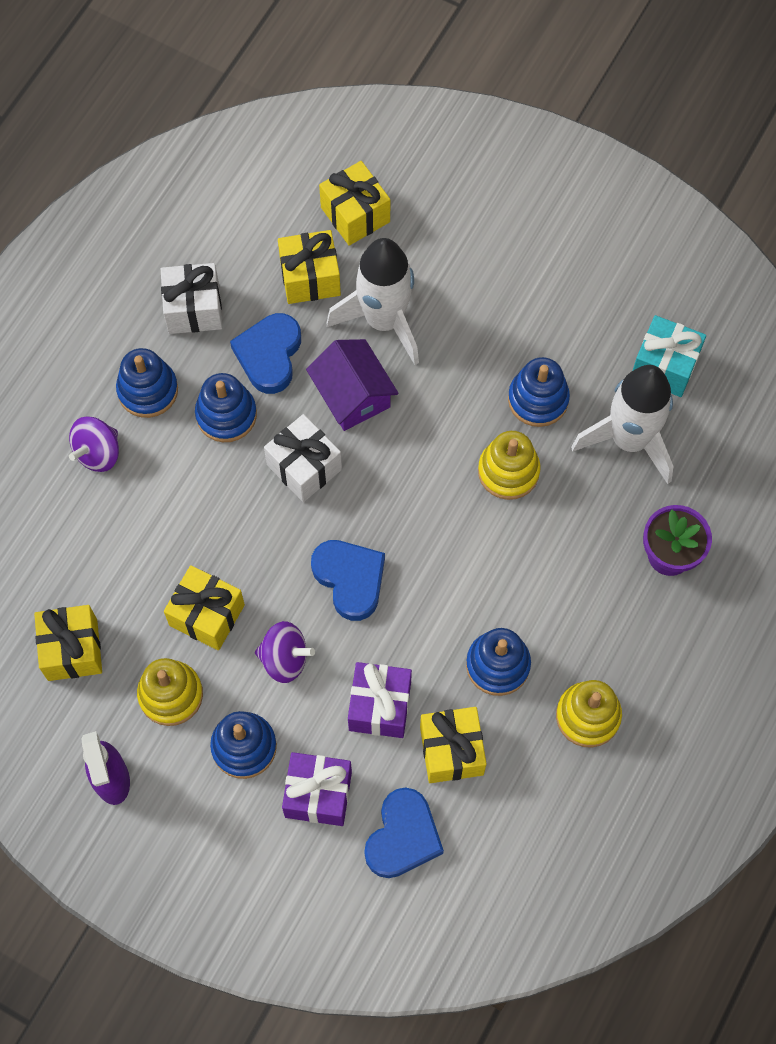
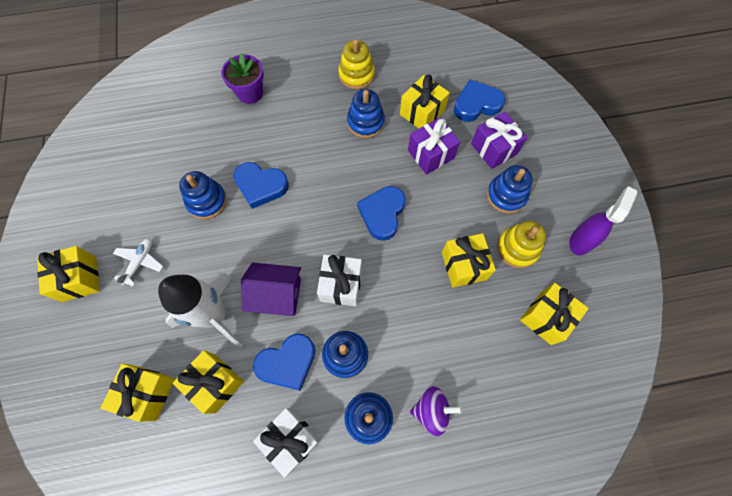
camera: 130 degrees left, 0 degrees up
(285, 659) = (449, 211): purple spinning top -> none
(352, 395) = (277, 294): purple house -> purple house turned 75 degrees clockwise
(508, 471) = (261, 186): yellow stacking toy -> blue heart
(514, 285) = (140, 262): none -> white plane
(544, 218) = (79, 279): none -> yellow gift
(629, 440) = (199, 146): white rocket -> none
(664, 366) = (142, 158): turquoise gift -> none

